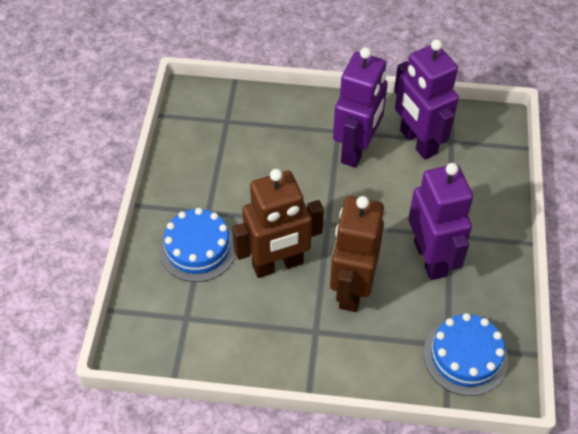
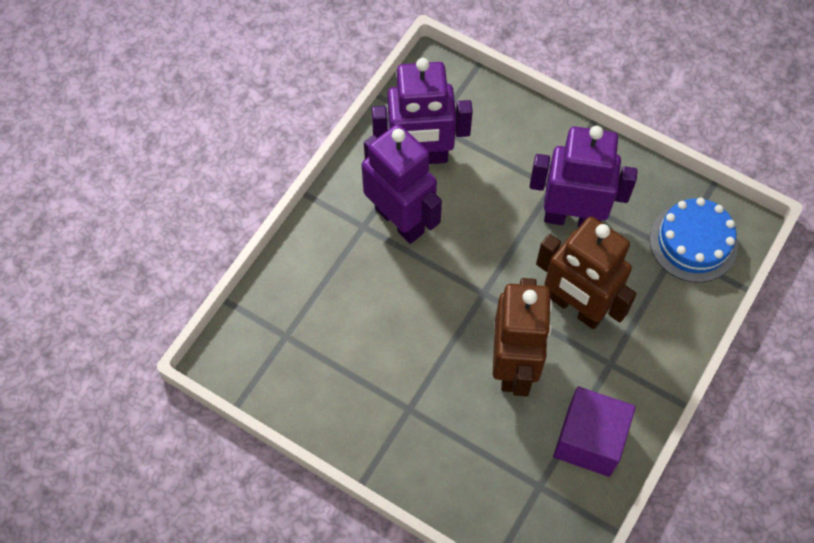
camera: 65 degrees left, 10 degrees up
(198, 248) = (454, 439): blue cake -> none
(241, 339) = (589, 440): none -> purple cube

